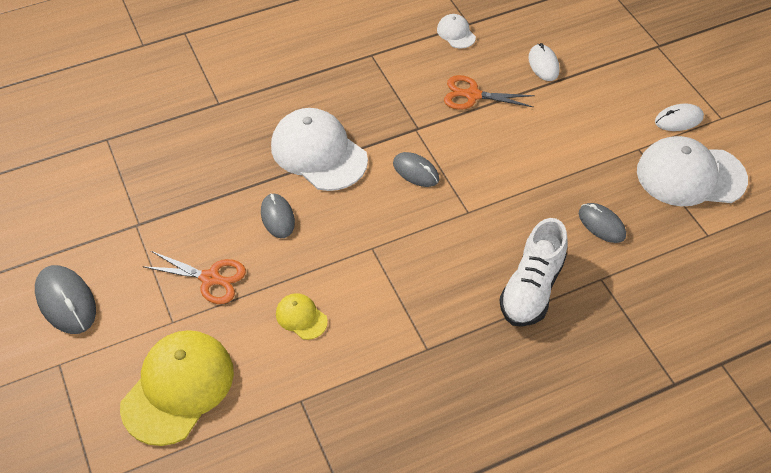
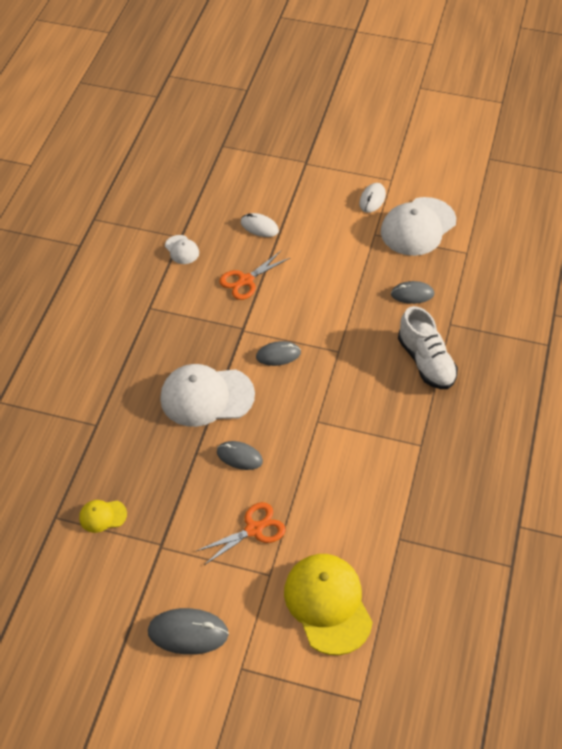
camera: 50 degrees left, 0 degrees up
(301, 317) = (335, 497): yellow cap -> yellow cap (102, 516)
(456, 33) = (182, 250): white cap -> white cap turned 135 degrees counterclockwise

